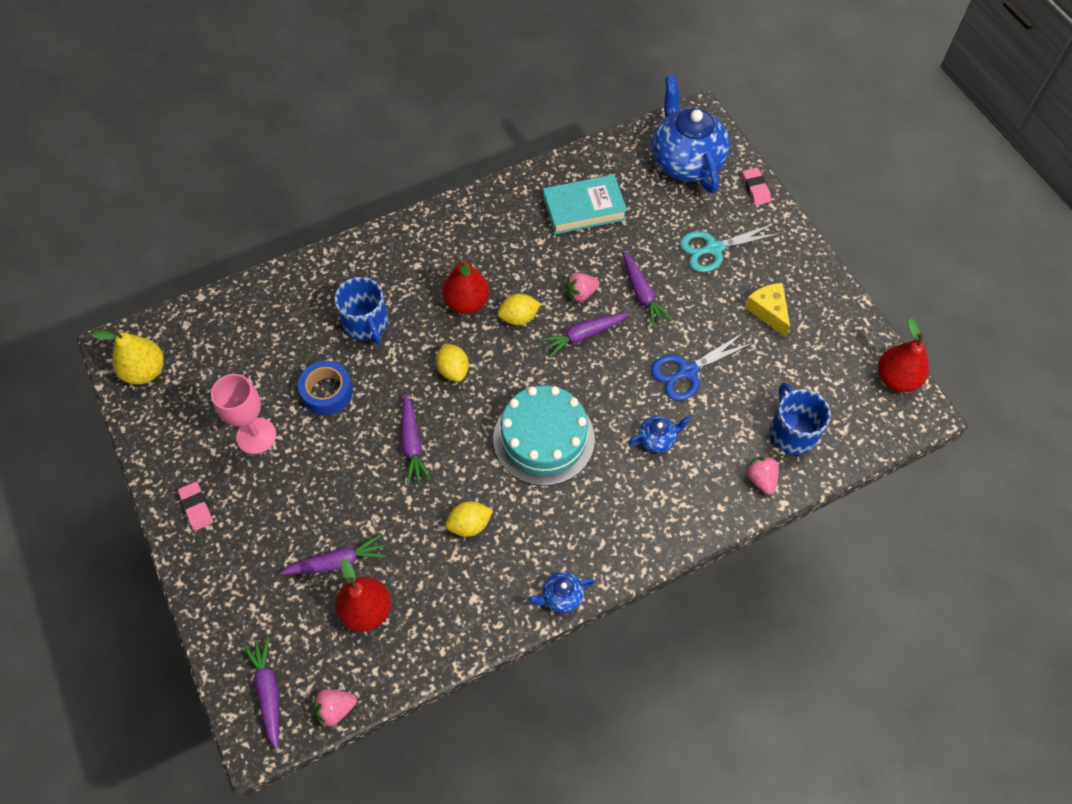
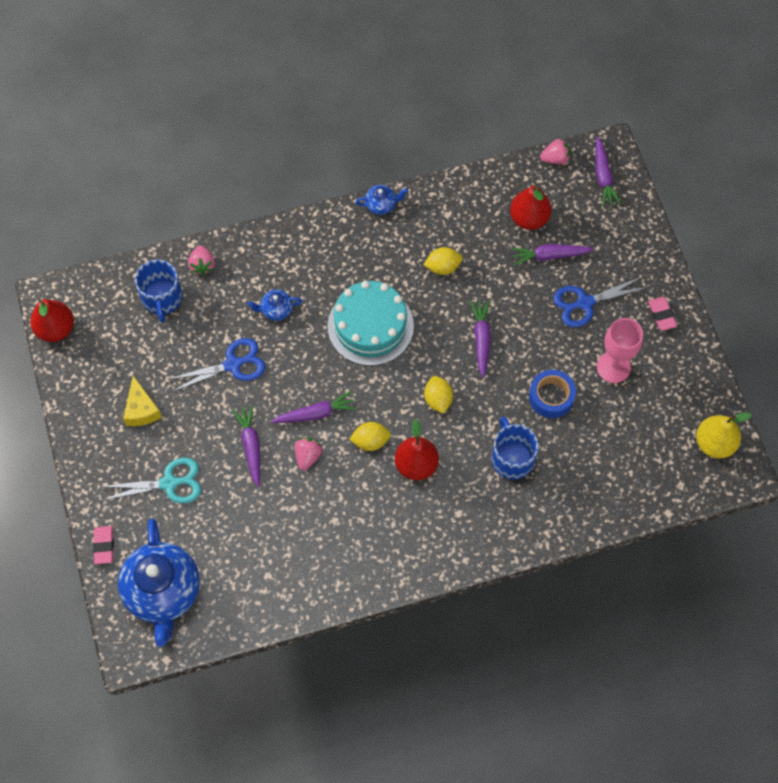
camera: 170 degrees left, 5 degrees up
(291, 507) = (585, 303): none -> blue scissors
(581, 293) = (308, 456): pink strawberry -> pink strawberry turned 60 degrees counterclockwise
(584, 208) = (283, 551): turquoise book -> none

